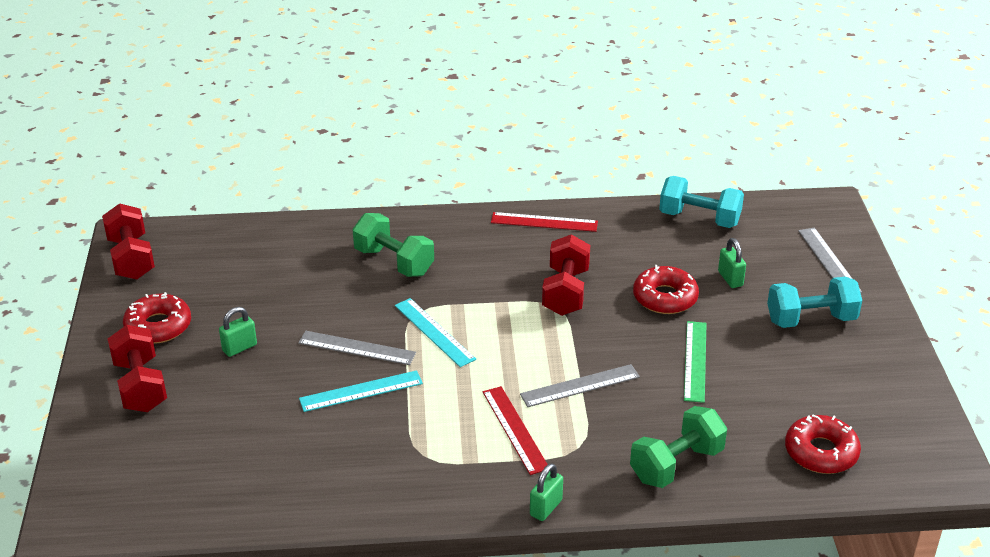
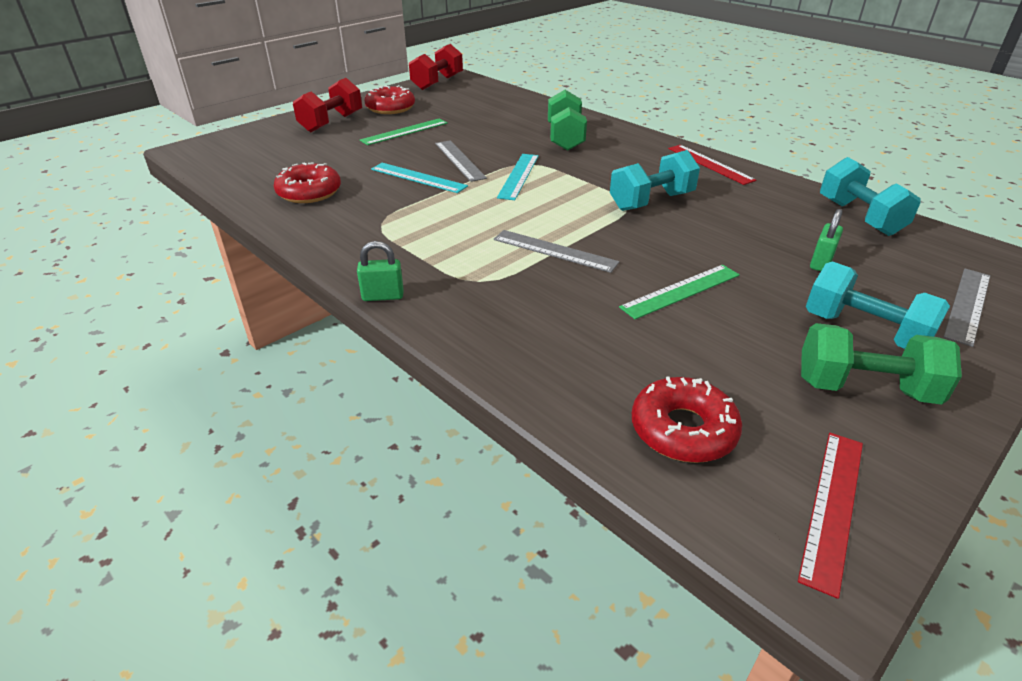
camera: 50 degrees right, 0 degrees up
(239, 348) = (404, 131): green padlock -> green ruler
(515, 429) = (460, 245): red ruler -> red ruler (832, 506)
(565, 292) = (651, 201): red dumbbell -> turquoise dumbbell
(665, 298) = (730, 243): red donut -> red donut (309, 192)
(676, 464) = (527, 340): green dumbbell -> green dumbbell (864, 388)

